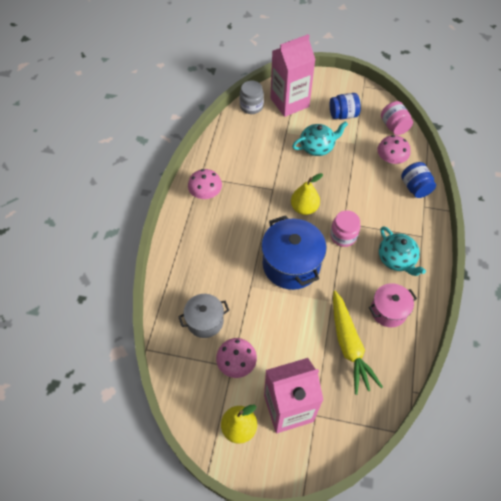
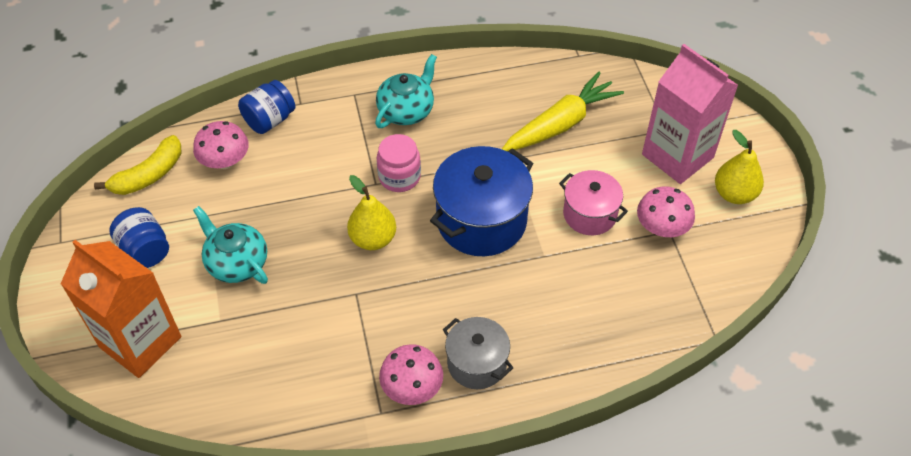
camera: 115 degrees left, 5 degrees down
(205, 321) = (630, 287): grey pot -> grey pot (477, 363)
(251, 106) = (172, 402): grey jar -> none
(289, 102) = (140, 342): pink carton -> orange carton
(388, 311) = (489, 100): pink pot -> pink pot (589, 214)
(394, 126) = (149, 175): pink jar -> yellow banana

